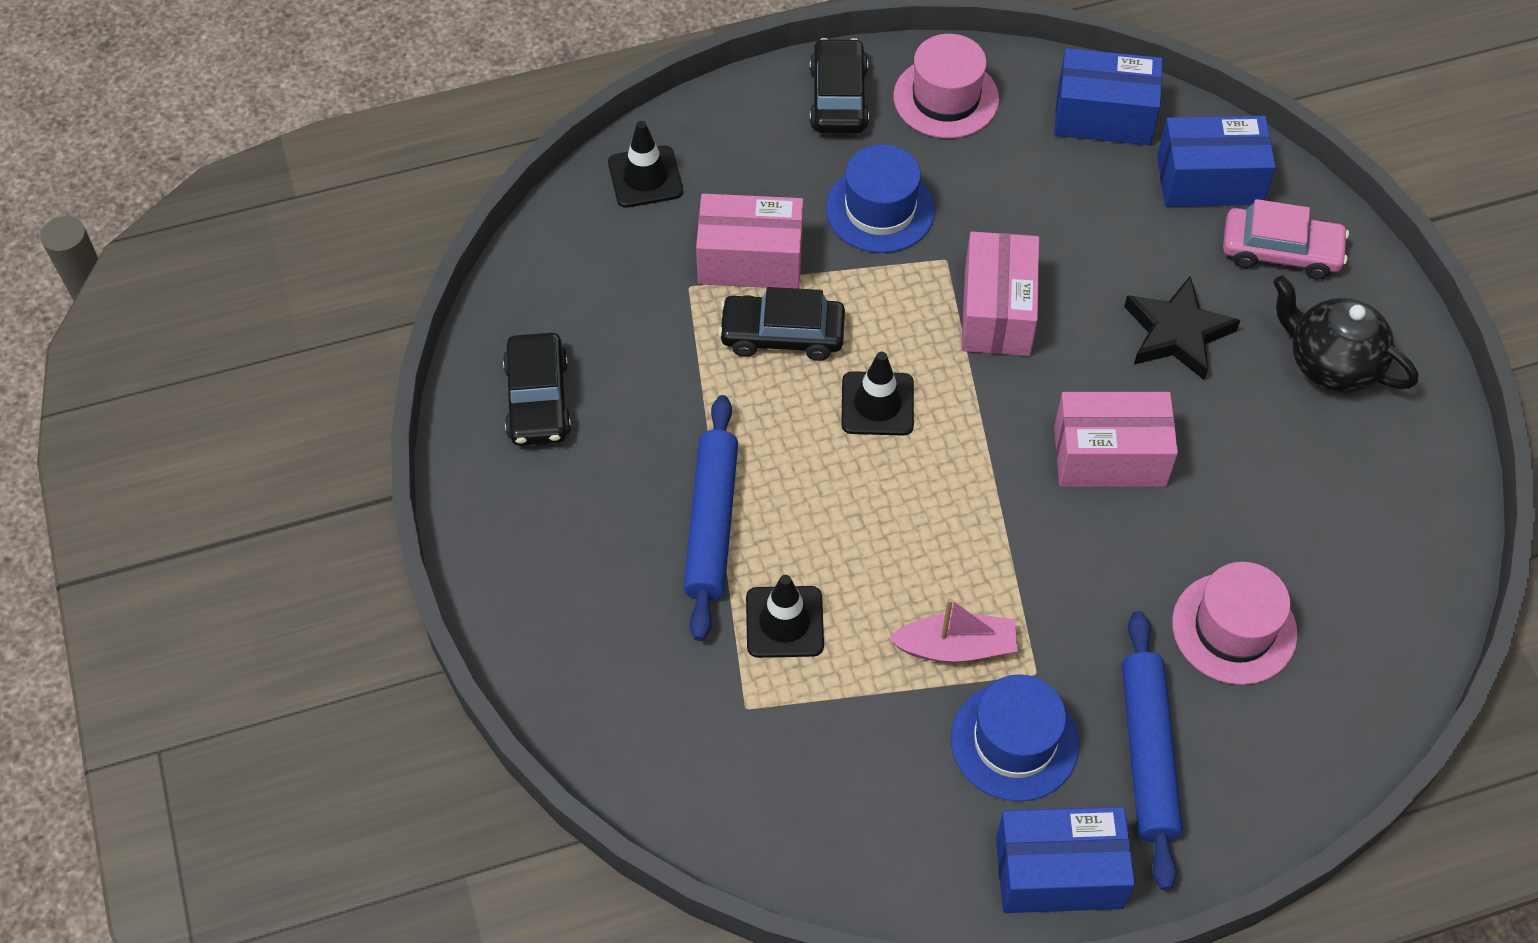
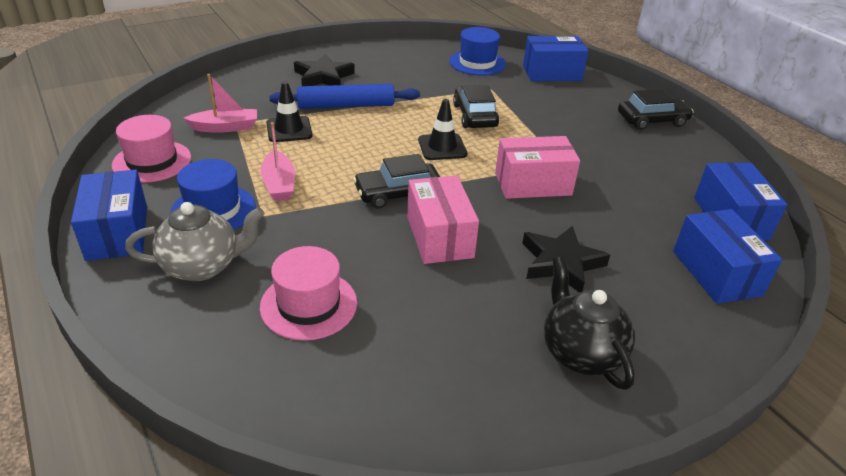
camera: 75 degrees right, 20 degrees down
(538, 399) = (404, 60): black car -> black car (398, 193)
(584, 548) = (323, 76): none -> black star
(645, 177) = (552, 73): black traffic cone -> blue box
(750, 260) = (519, 103): pink box -> none
(760, 724) = (225, 127): none -> pink boat
(880, 209) = (582, 139): blue hat -> blue hat (477, 63)
(946, 98) = (686, 155): pink hat -> pink hat (152, 161)
(1148, 753) = (202, 266): blue rolling pin -> grey teapot
(1280, 251) = (677, 316): pink car -> none
(1331, 364) = (580, 353): black teapot -> black teapot turned 45 degrees counterclockwise

